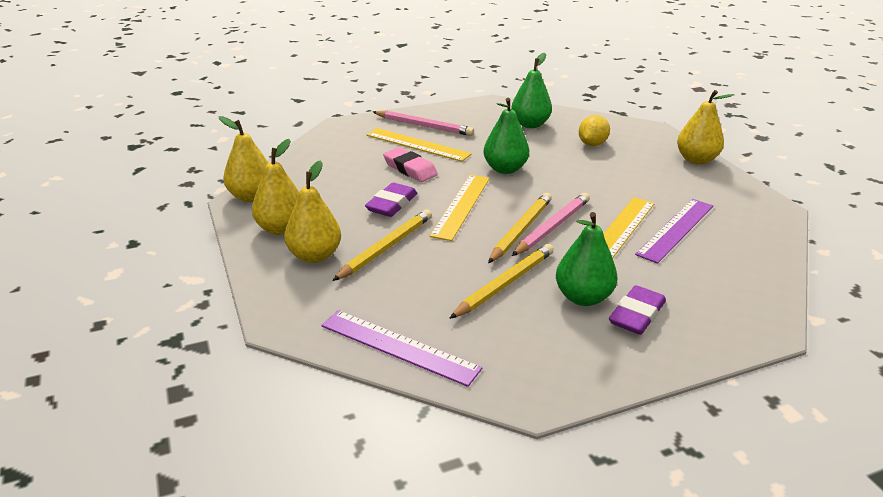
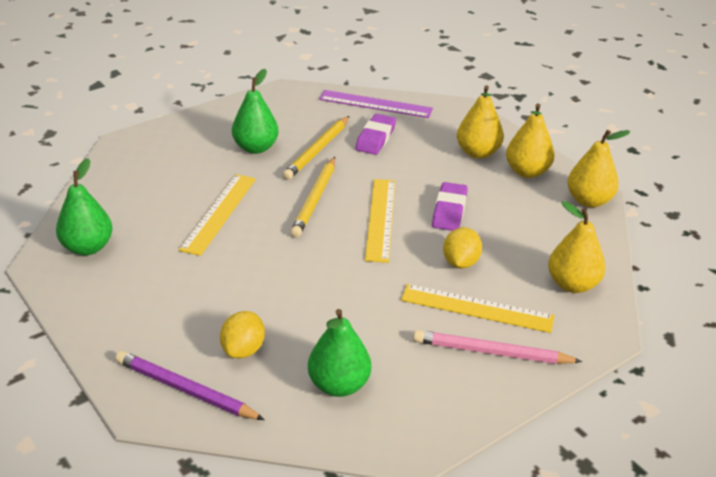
camera: 165 degrees right, 5 degrees up
(387, 247) = (425, 167): yellow pencil -> none
(410, 169) = (460, 262): pink eraser -> yellow lemon
(505, 169) = (351, 280): green pear -> green pear (88, 247)
(553, 227) = (285, 207): pink pencil -> none
(629, 133) = (185, 389): none -> purple pencil
(636, 315) = (216, 141): purple eraser -> purple eraser (375, 138)
(676, 229) = (164, 221): purple ruler -> none
(696, 160) = (102, 338): yellow pear -> yellow pear (572, 284)

